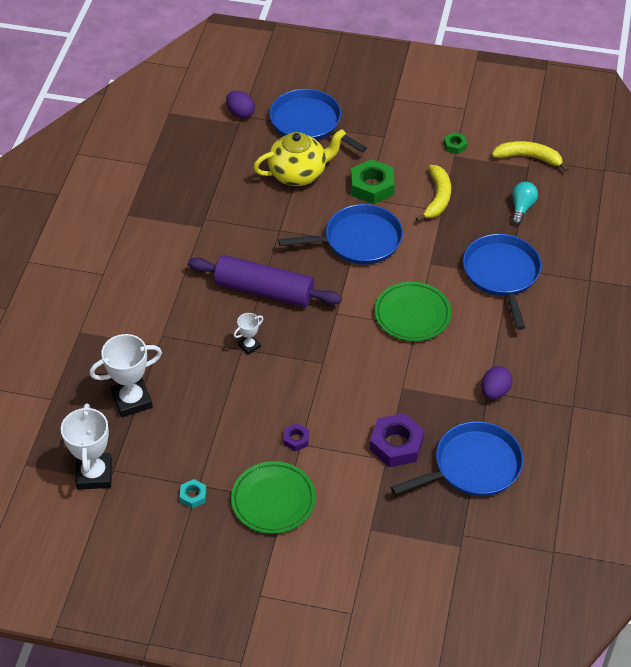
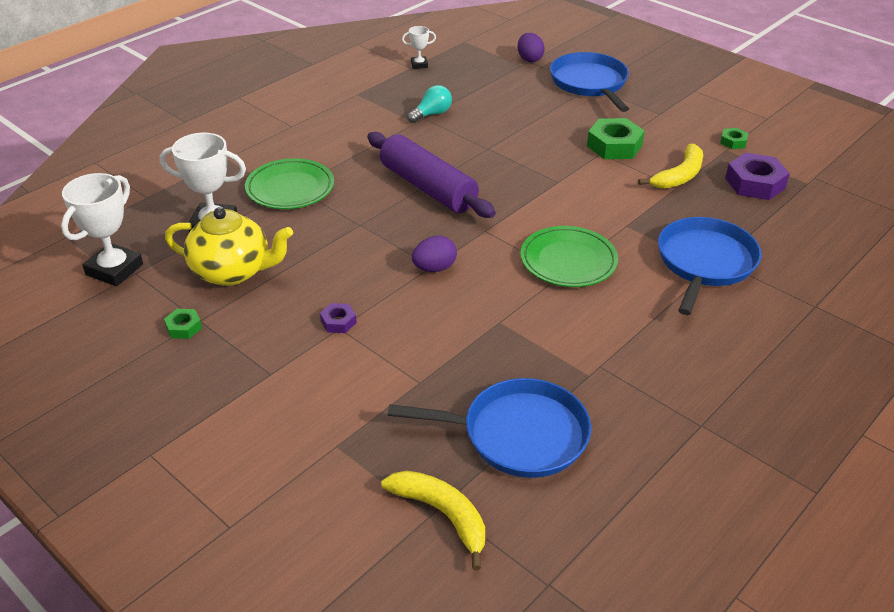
camera: 30 degrees right, 10 degrees down
(193, 496) = (184, 327): turquoise nut -> green nut
(249, 346) = (370, 225): white trophy -> white trophy (419, 65)
(273, 500) = (259, 367): green plate -> green plate (290, 188)
(298, 174) = (546, 114): yellow teapot -> yellow teapot (233, 272)
(358, 240) = (562, 181): blue pan -> none
(396, 444) = (444, 373): purple nut -> purple nut (755, 183)
(495, 391) = (608, 369): purple egg -> purple egg (434, 268)
(522, 208) = (774, 214): turquoise light bulb -> turquoise light bulb (431, 114)
(529, 157) = (814, 176): yellow banana -> yellow banana (442, 515)

